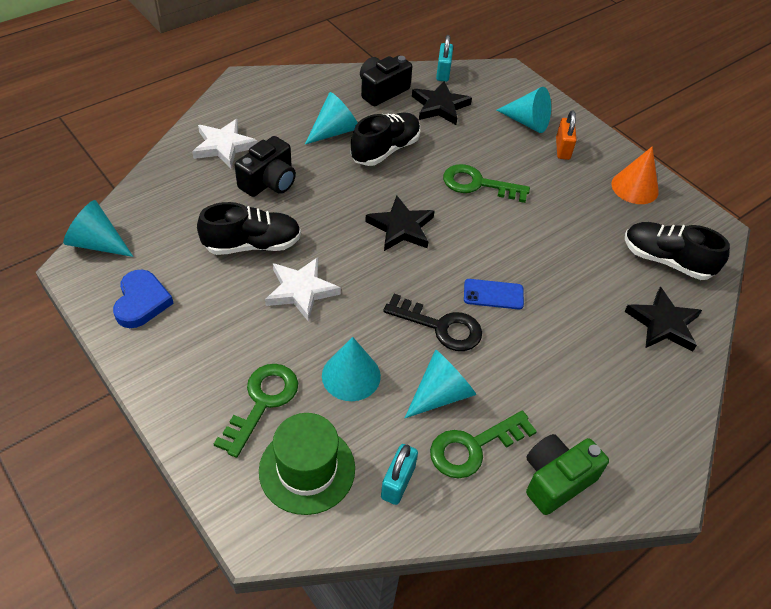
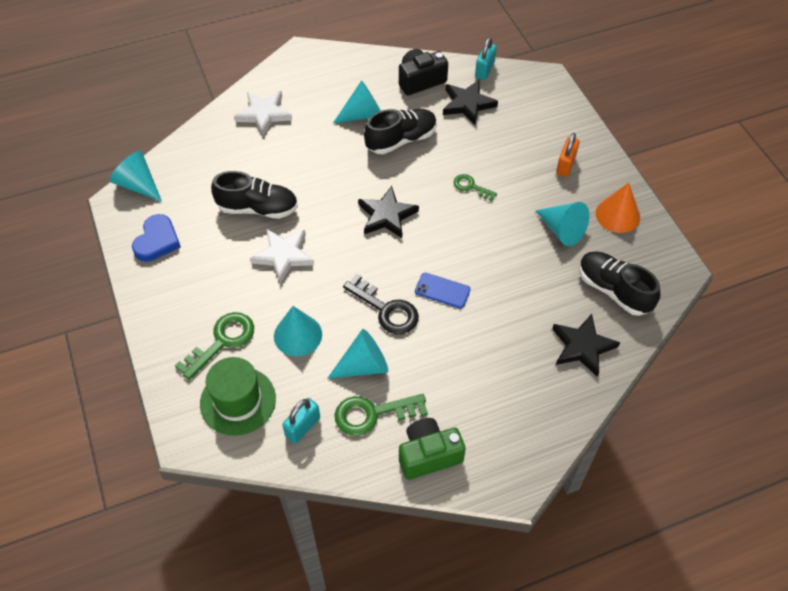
camera: 20 degrees right, 5 degrees up
(269, 182) = (290, 154): black camera -> none
(477, 184) = (471, 187): green key -> green key, size x0.58
(527, 122) = (543, 133): turquoise cone -> turquoise cone (562, 230)

